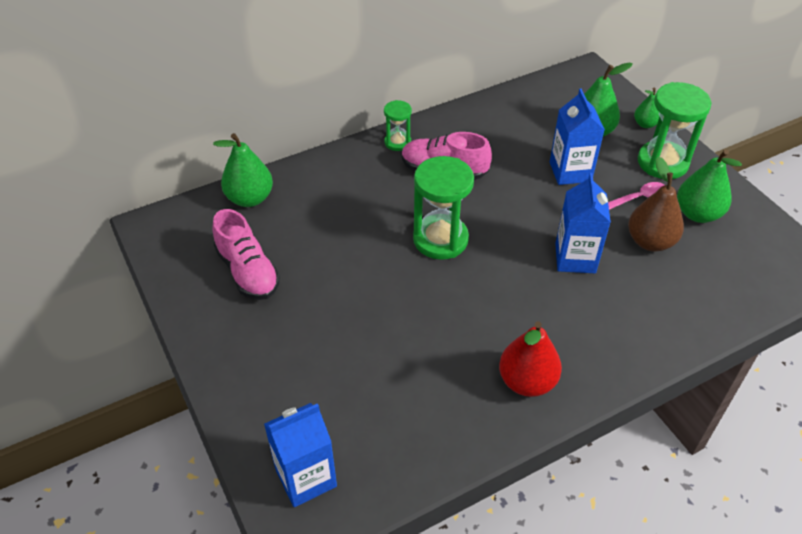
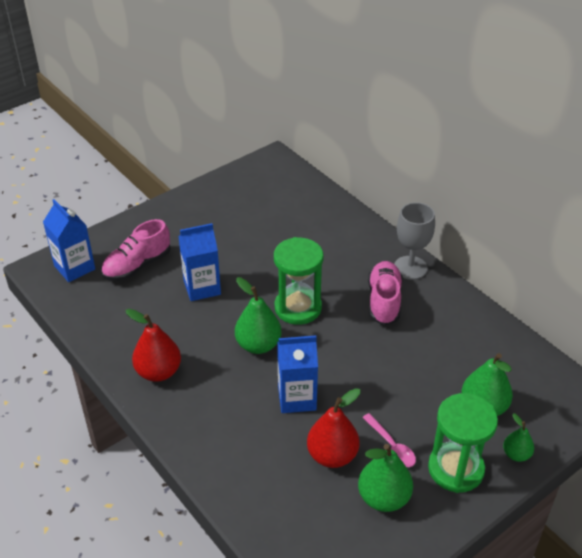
camera: 80 degrees right, 5 degrees down
(248, 272) = (240, 211): pink shoe -> pink shoe (137, 266)
(250, 198) = (314, 197): green pear -> green pear (258, 345)
(397, 142) = (410, 268): green hourglass -> grey goblet
(570, 172) = (413, 391): blue carton -> blue carton (202, 287)
(650, 241) = (332, 455): brown pear -> red pear

